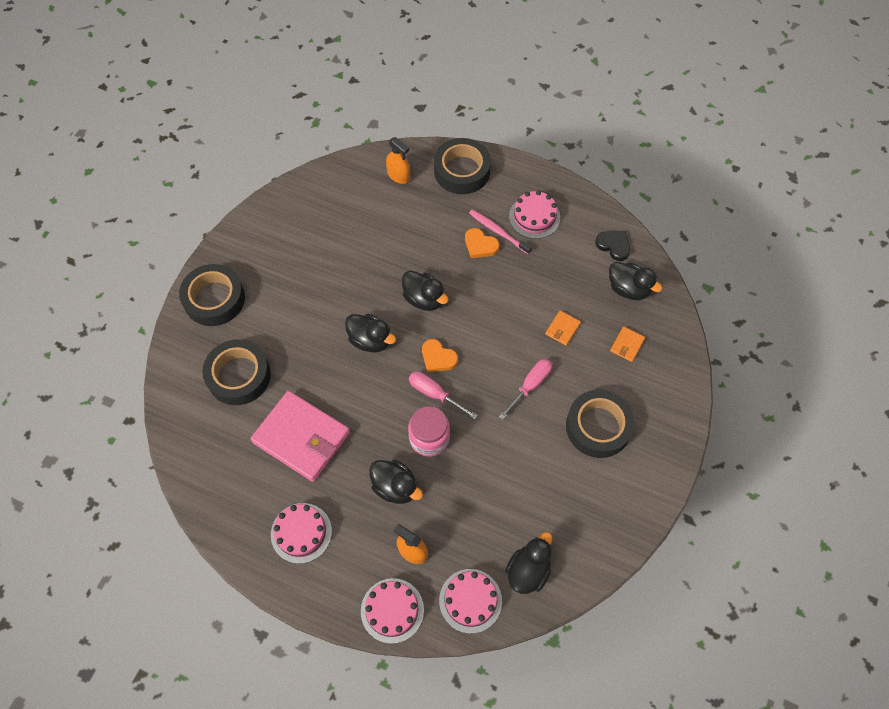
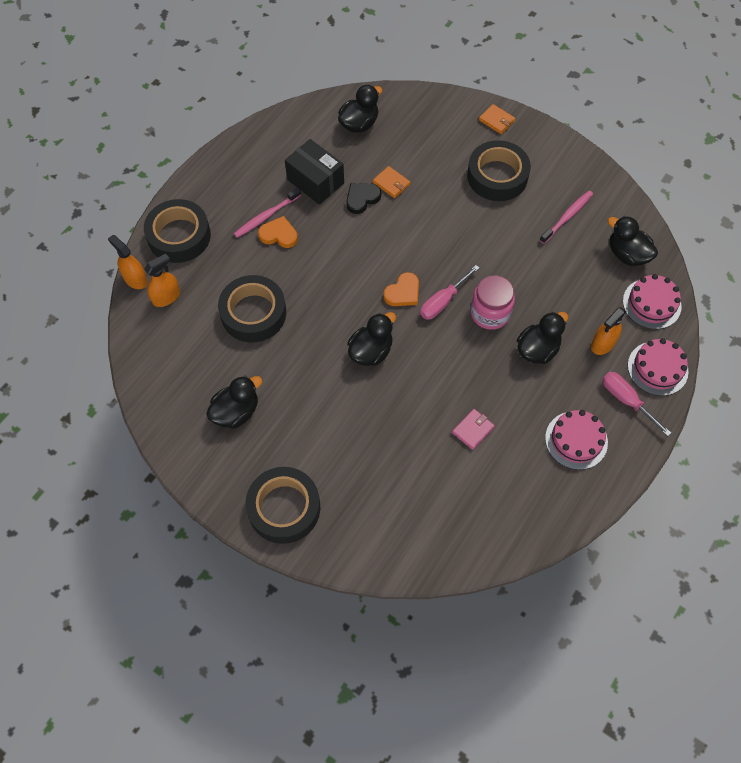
camera: 80 degrees left, 0 degrees up
(238, 376) = (389, 488): black tape -> black tape (253, 313)
(301, 437) = (473, 430): pink wallet -> pink wallet, size x0.41
(412, 150) = (135, 279): none -> orange spray bottle
(424, 299) = (332, 295): black duck -> black duck (236, 412)
(480, 245) = (279, 235): orange heart -> orange heart turned 120 degrees counterclockwise
(530, 386) = (447, 220): pink screwdriver -> pink screwdriver (626, 400)
(534, 217) = (257, 182): pink cake -> none
(548, 264) = (315, 181): none -> black box
(563, 503) = (567, 216): none -> pink toothbrush
(613, 246) = (308, 125): black heart -> black heart (362, 198)
(627, 345) = (418, 137): orange wallet -> orange wallet (496, 120)

